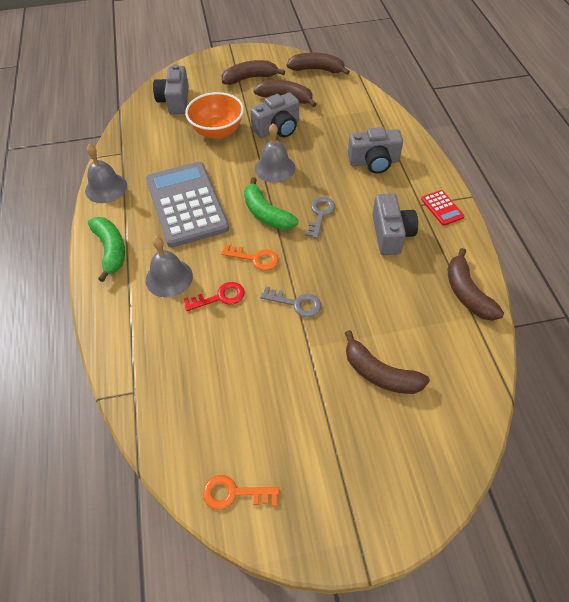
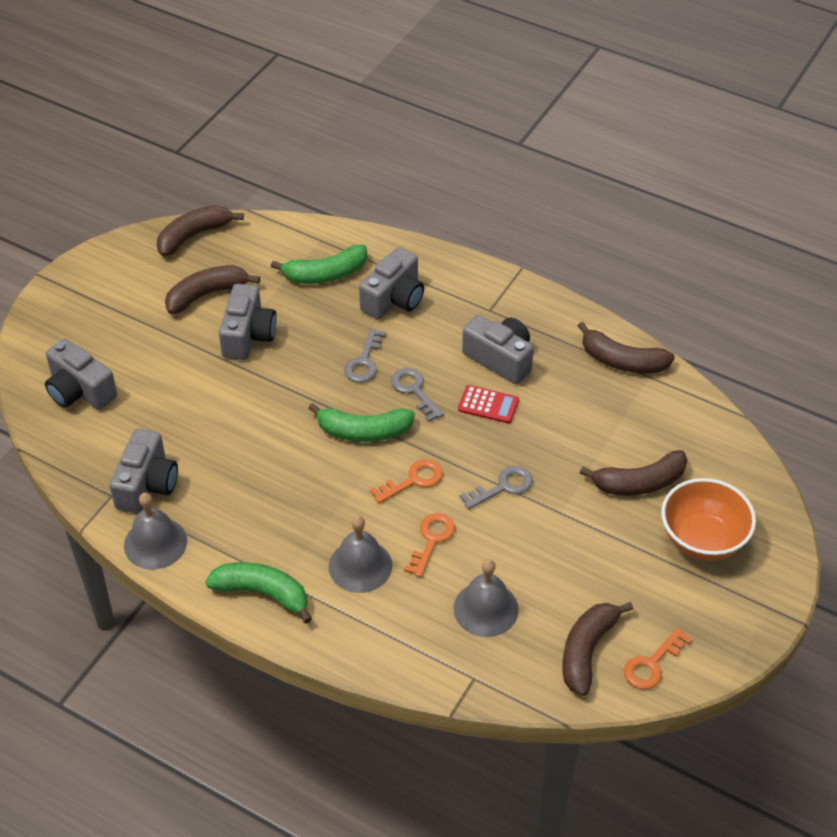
camera: 50 degrees left, 5 degrees down
(140, 160) = (147, 485): none -> grey camera
(186, 204) = (270, 487): grey calculator -> none
(217, 131) = (186, 388): orange bowl -> orange bowl (702, 540)
(220, 297) = (431, 540): red key -> orange key
(250, 78) = (130, 300): brown banana -> brown banana (587, 651)
(275, 168) = (306, 380): grey bell -> grey bell (486, 609)
(315, 180) = (364, 361): none -> grey key
(355, 126) = (325, 274): none -> green banana
(442, 208) = (511, 299): red calculator -> red calculator (488, 405)

